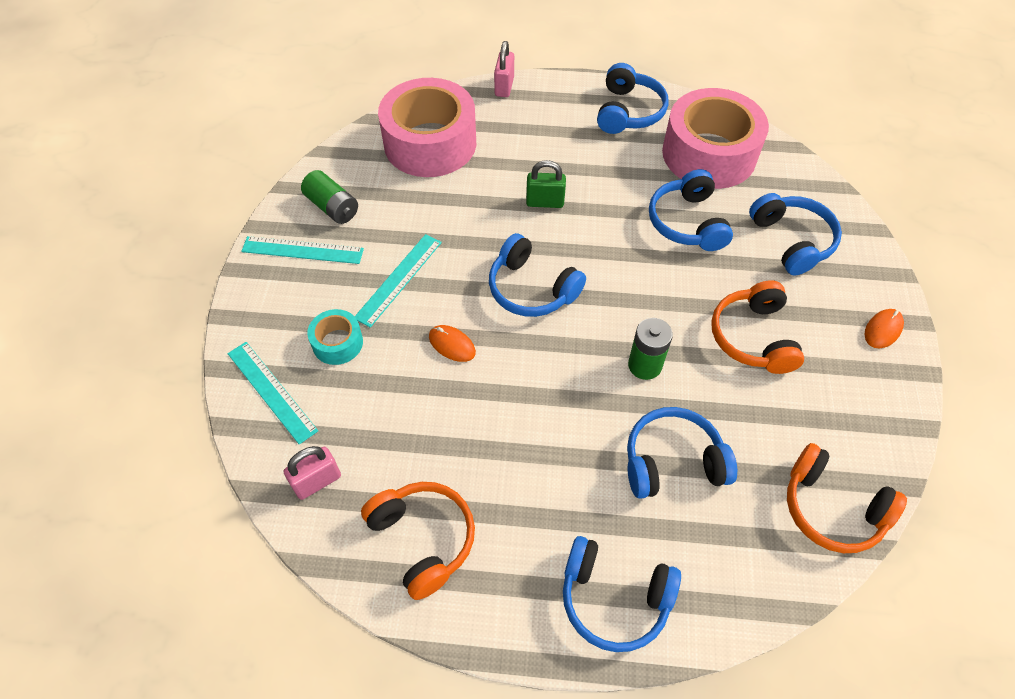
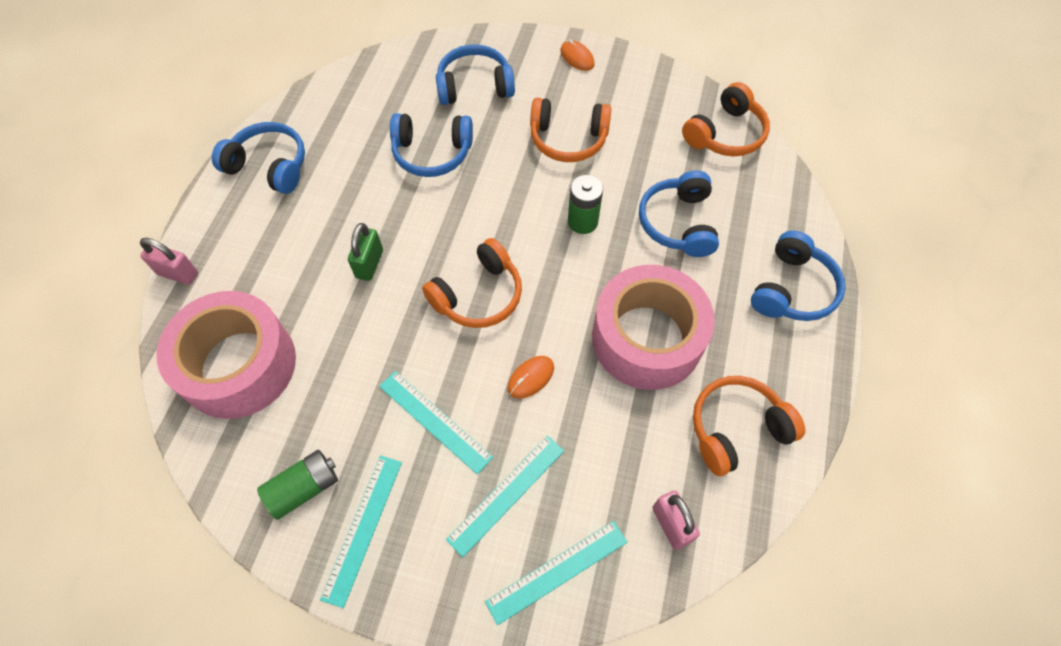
camera: 80 degrees left, 5 degrees up
(337, 343) = (506, 494): turquoise tape -> turquoise ruler
(531, 289) = (478, 295): blue headphones -> orange headphones
(709, 154) = (353, 116): pink tape -> pink tape (647, 338)

